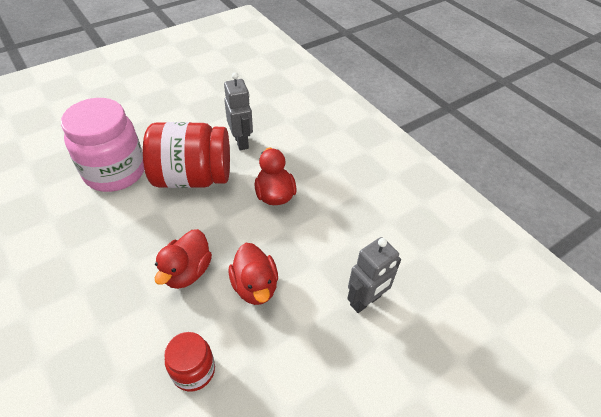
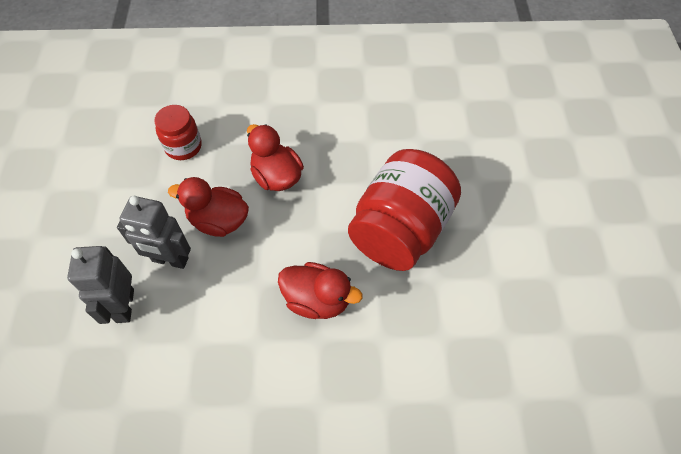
camera: 125 degrees right, 10 degrees up
(115, 172) = (452, 163): pink jar -> none
(241, 142) = (435, 311): grey robot -> grey robot (170, 260)

